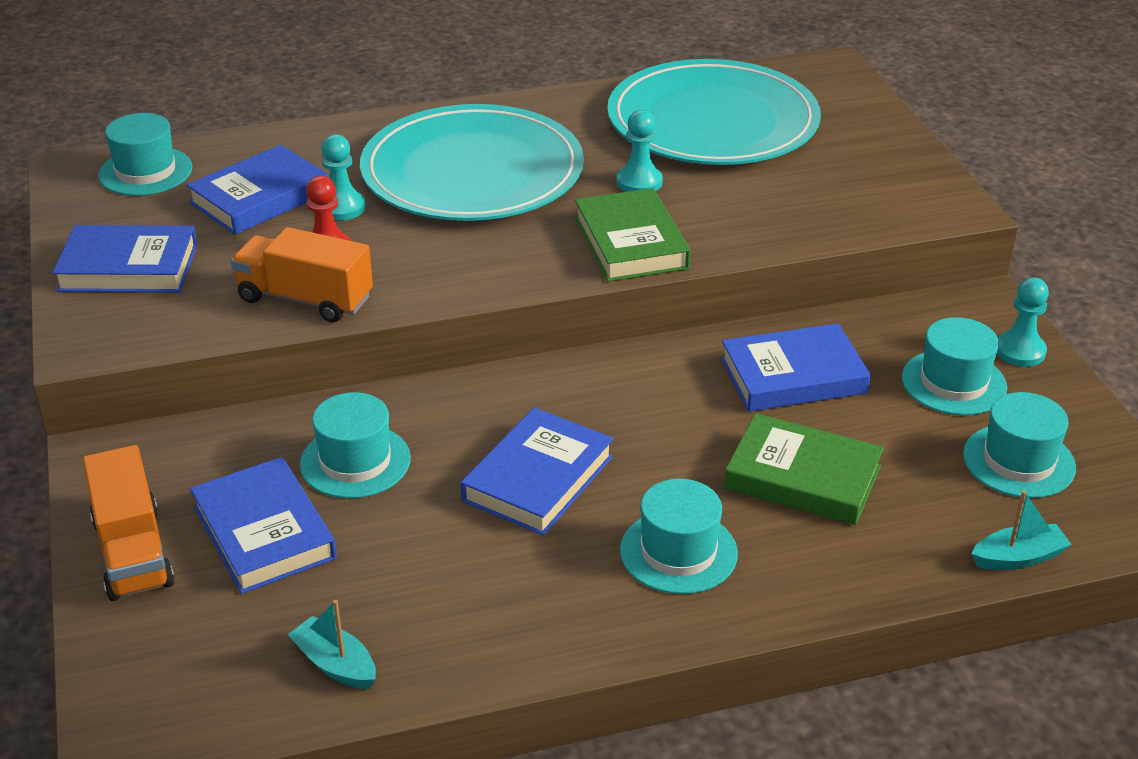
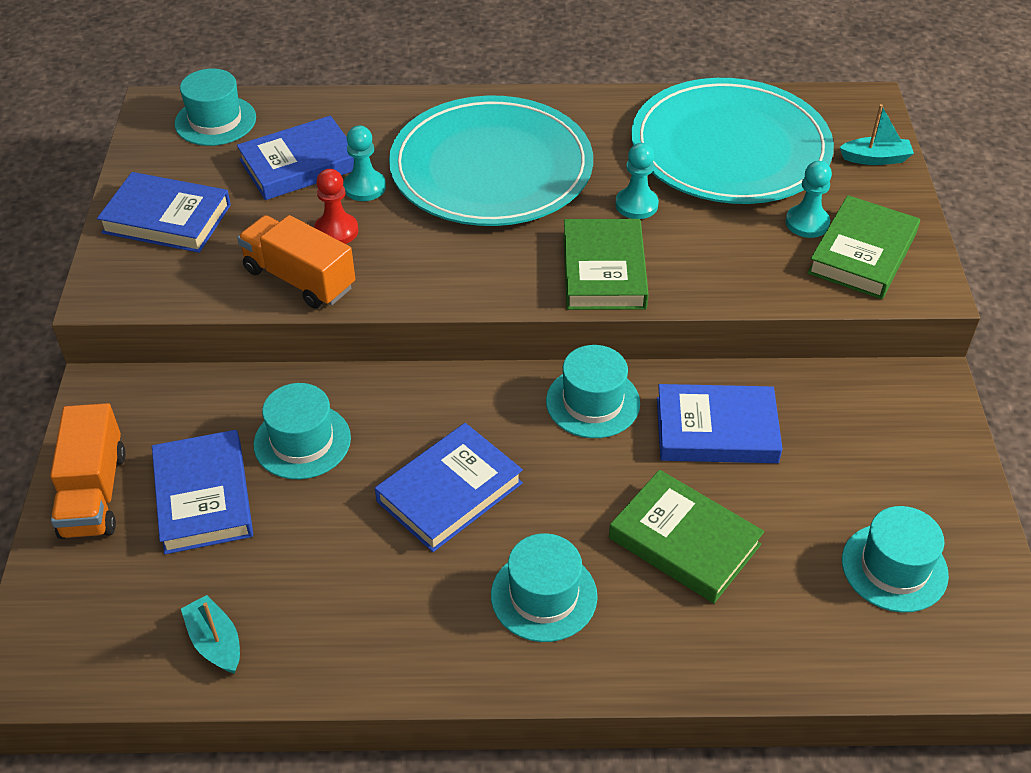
camera: 15 degrees right, 10 degrees up
(883, 190) = (862, 253): none -> green book
(953, 382) = (865, 468): turquoise hat -> turquoise hat (593, 402)
(1018, 558) = (853, 673): turquoise boat -> turquoise boat (875, 158)
(1020, 351) = (942, 446): turquoise pawn -> turquoise pawn (807, 223)

